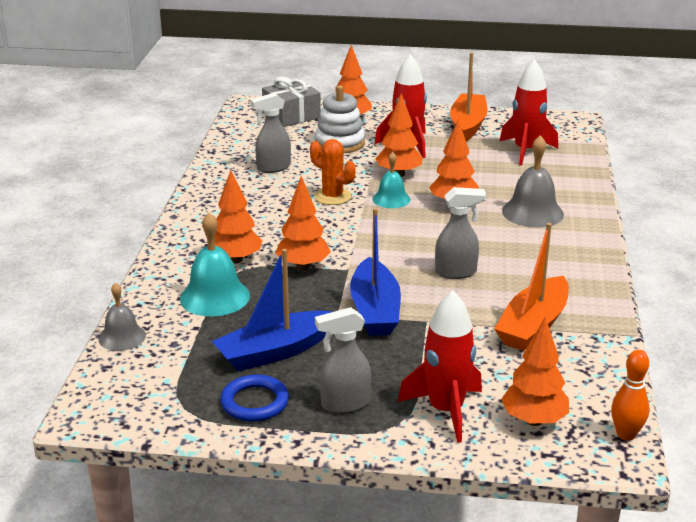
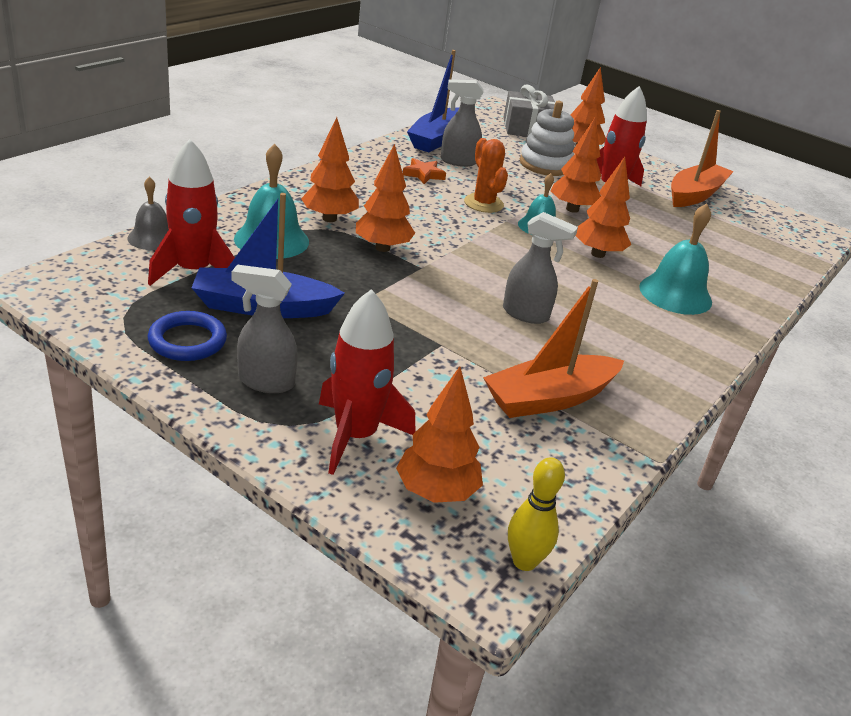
camera: 25 degrees right, 5 degrees up
(261, 190) = (423, 174): none -> orange star
(375, 310) = (402, 313): blue boat -> blue boat (436, 139)
(526, 151) = (733, 238): red rocket -> red rocket (193, 271)
(532, 212) = (675, 294): grey bell -> turquoise bell
(626, 434) = (524, 561): orange bowling pin -> yellow bowling pin

